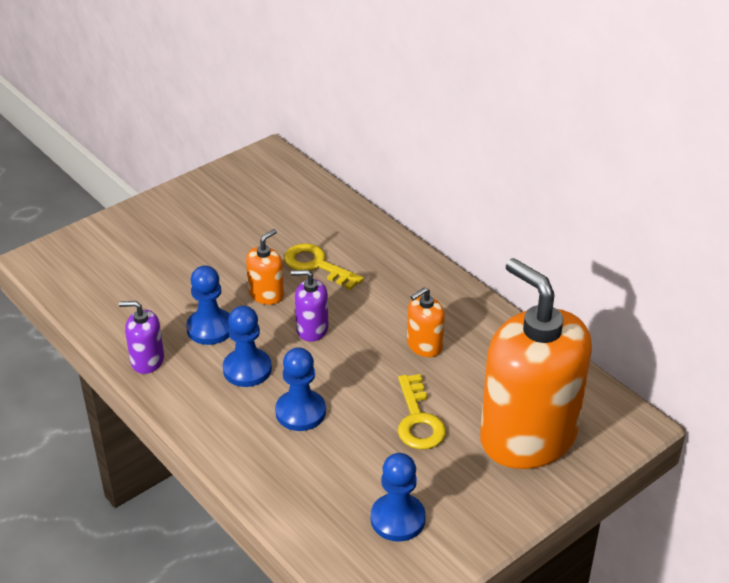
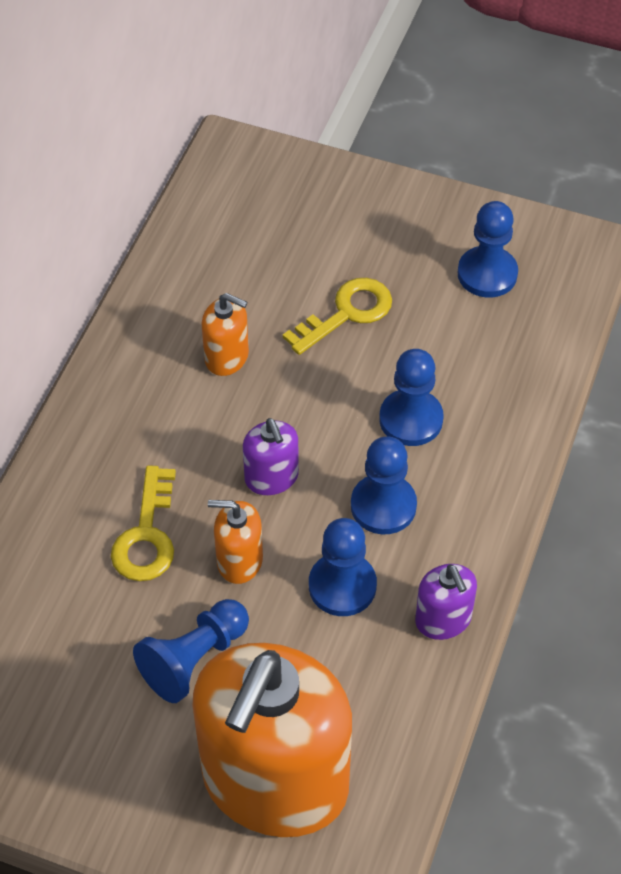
camera: 120 degrees left, 15 degrees up
(222, 256) = (194, 659): none -> blue pawn
(528, 436) = (306, 219): orange soap dispenser -> orange soap dispenser (274, 781)

